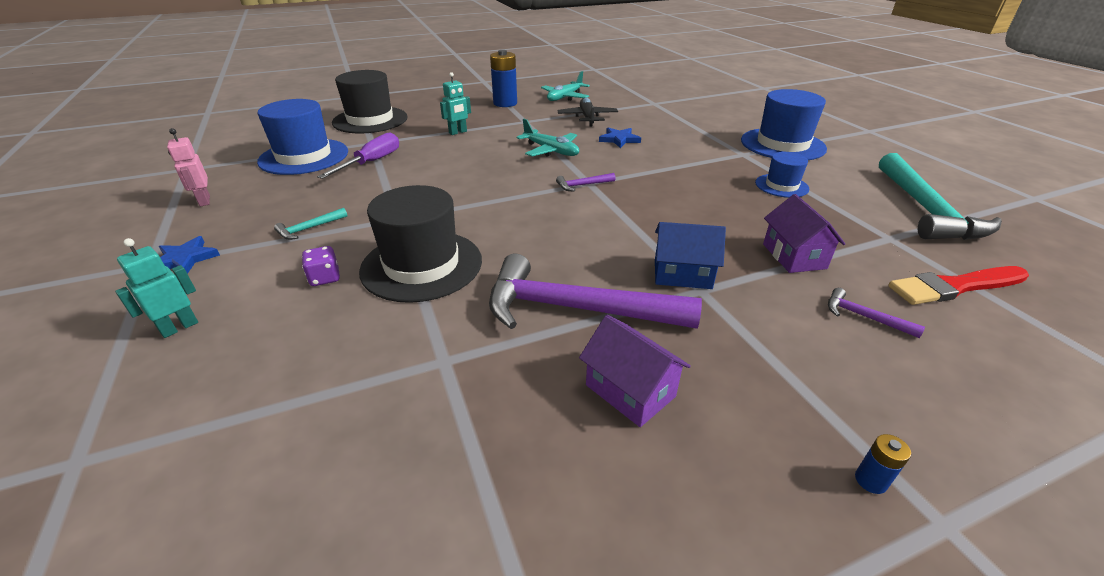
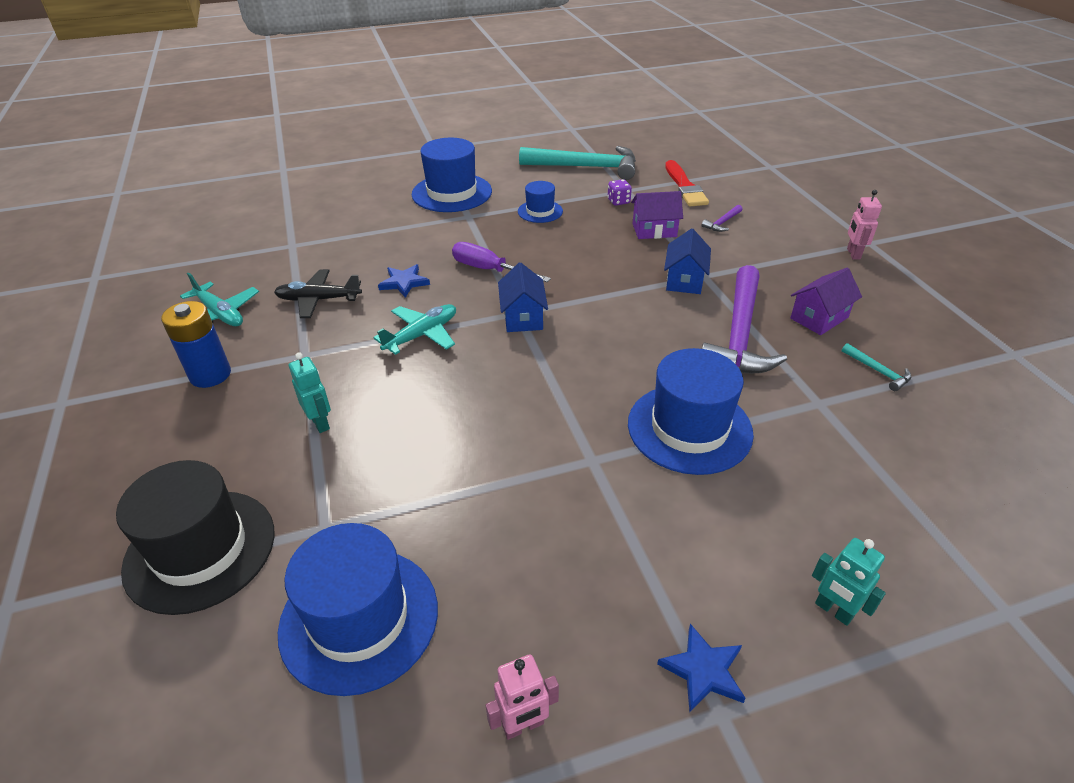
camera: 85 degrees left, 5 degrees up
(309, 228) = (617, 544): turquoise hammer -> turquoise hammer (878, 371)
(325, 278) = (723, 502): purple dice -> purple dice (618, 201)
(371, 162) = (411, 513): purple screwdriver -> purple screwdriver (489, 270)
(422, 265) = (689, 428): black hat -> blue hat
(583, 185) = (523, 317): purple hammer -> blue house
(870, 480) = (853, 254): blue battery -> pink robot

